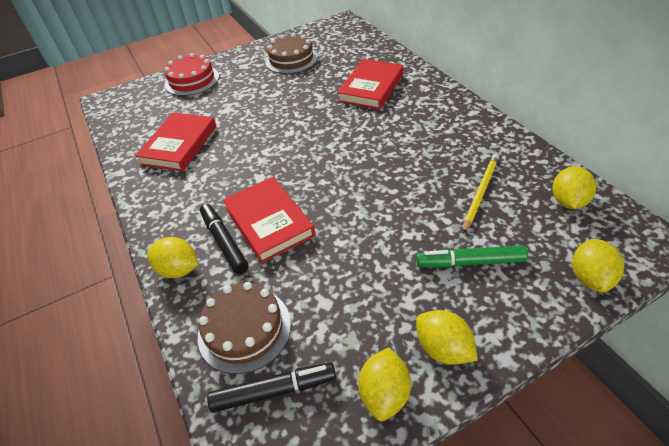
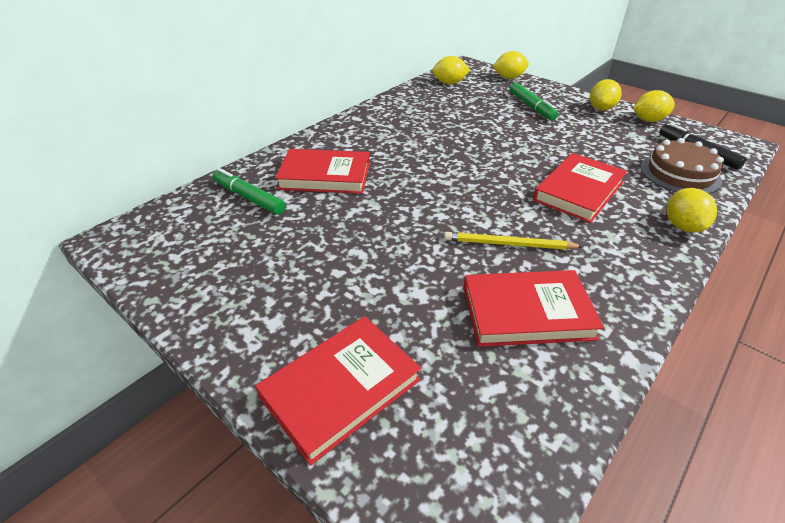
camera: 115 degrees left, 5 degrees down
(192, 80) = (341, 388): red cake -> red book
(224, 242) = (626, 210): black marker -> none
(291, 59) = (251, 264): brown cake -> none
(359, 58) = (249, 198): none -> green marker
(480, 193) = (462, 108): yellow pencil -> yellow pencil (508, 244)

